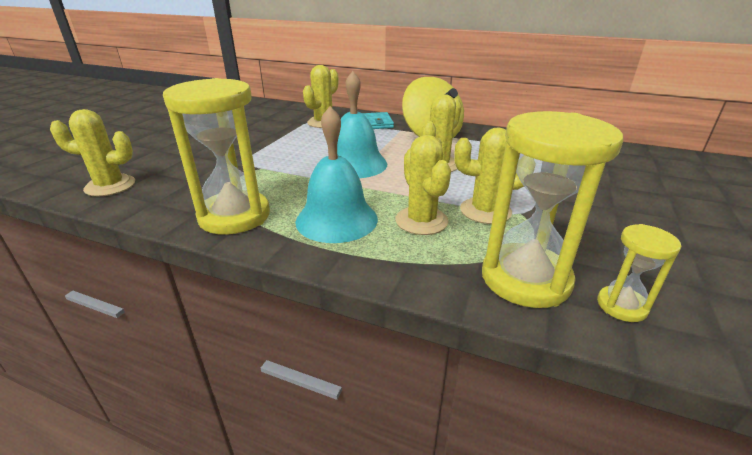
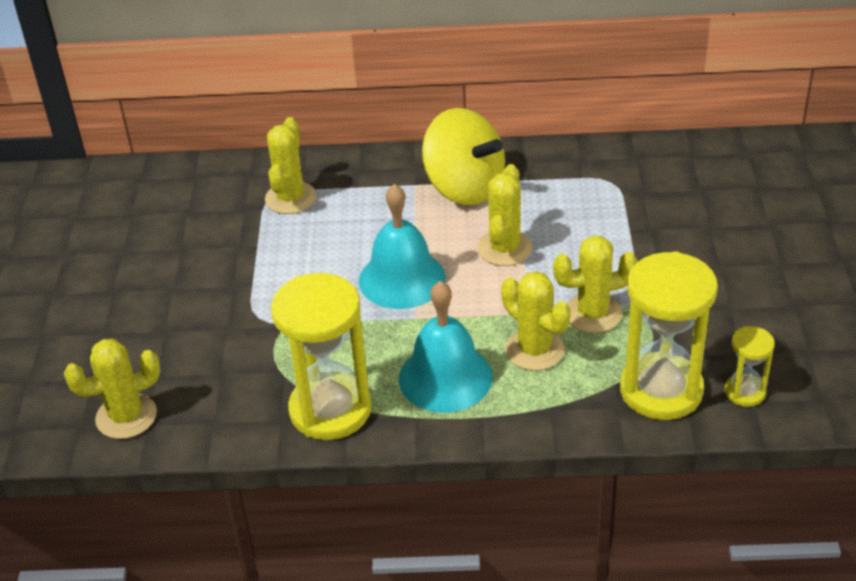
camera: 20 degrees left, 10 degrees up
(377, 123) = (370, 176): turquoise wallet -> none

